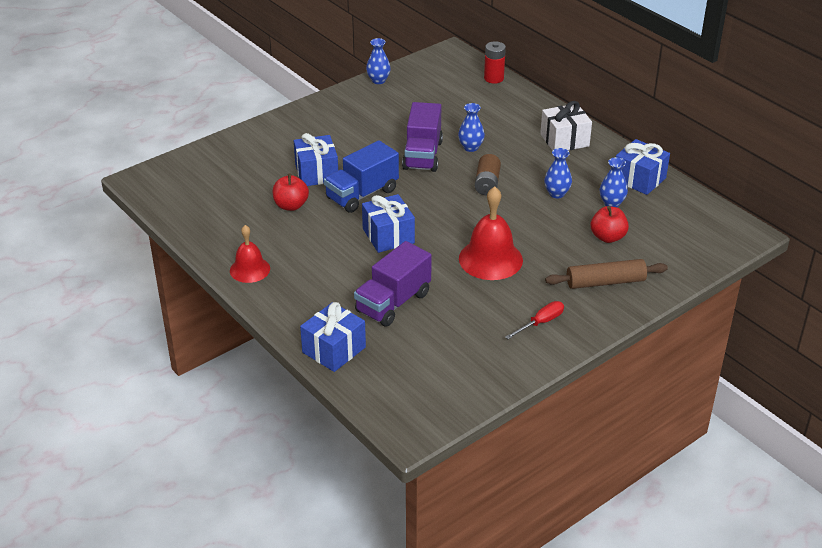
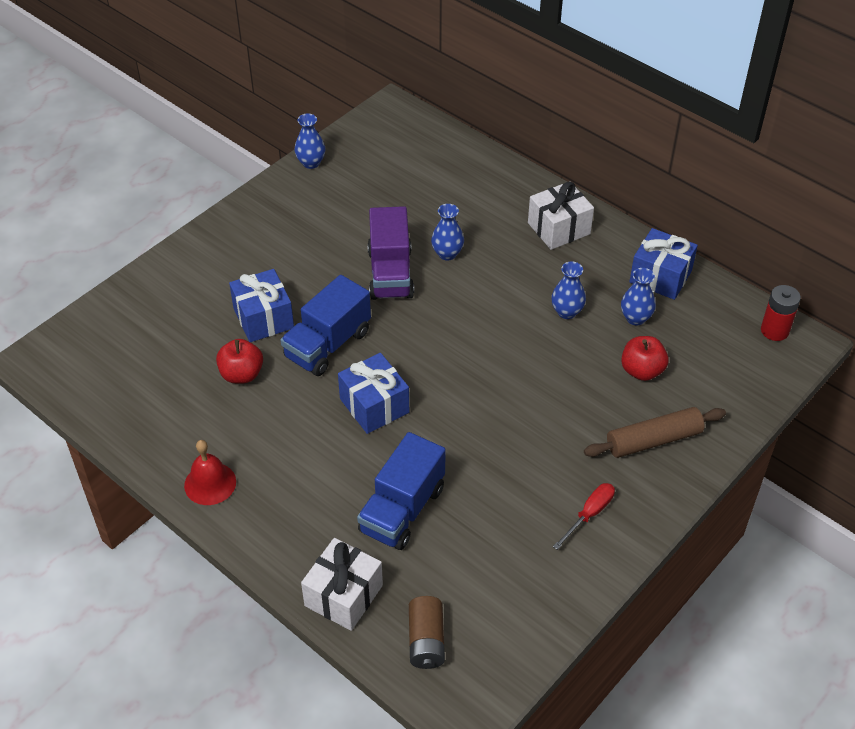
camera: 10 degrees left, 10 degrees up
(334, 350) = (343, 595): blue gift -> white gift
(393, 303) = (402, 510): purple truck -> blue truck
(487, 183) = (479, 307): brown battery -> brown battery (426, 641)
(490, 259) = (508, 424): red bell -> none
(493, 78) = (453, 143): red battery -> red battery (774, 330)

